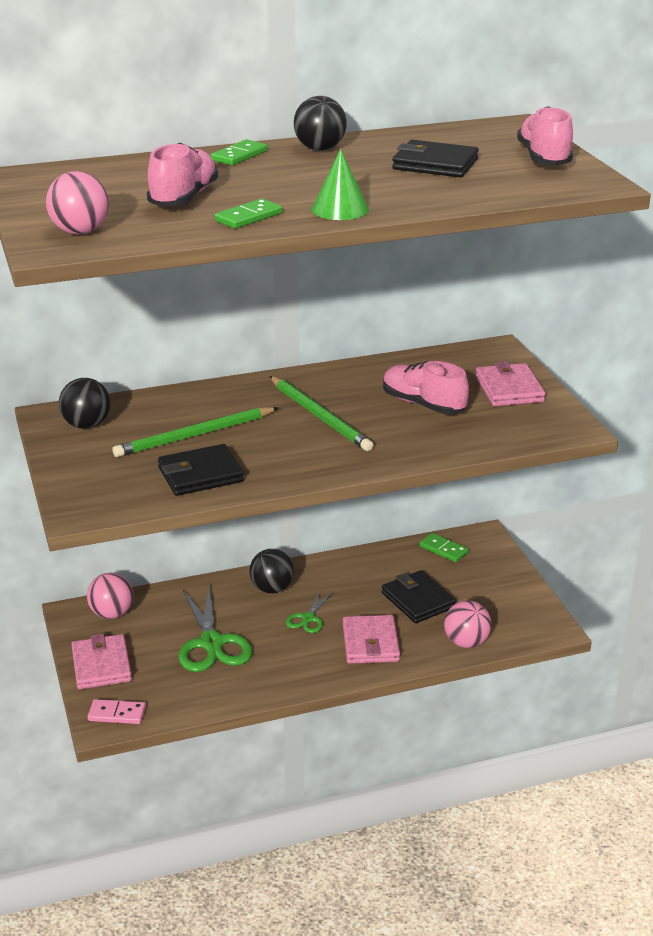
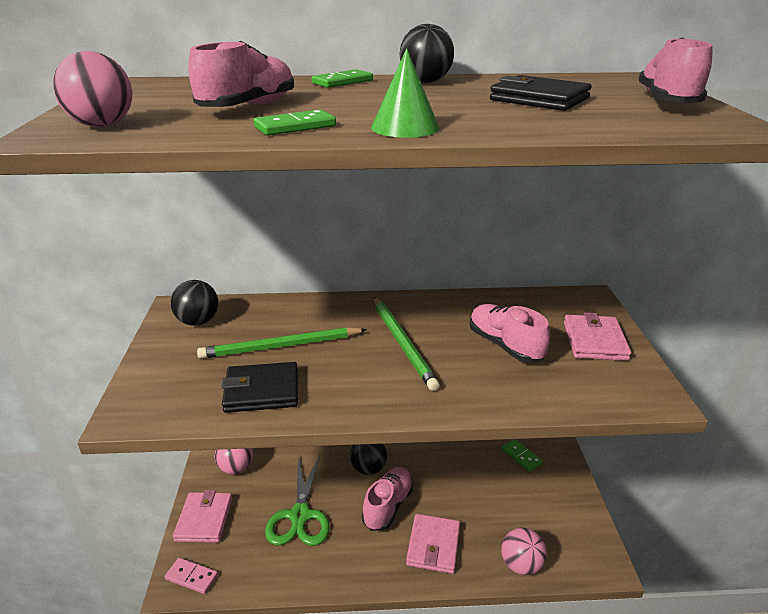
camera: 15 degrees right, 0 degrees up
(308, 618) = (388, 506): green scissors -> pink shoe
(418, 600) = (487, 506): black wallet -> none

